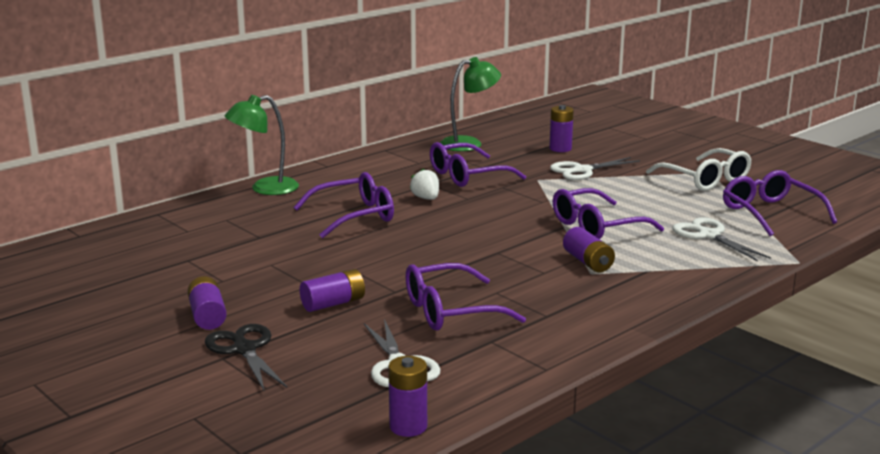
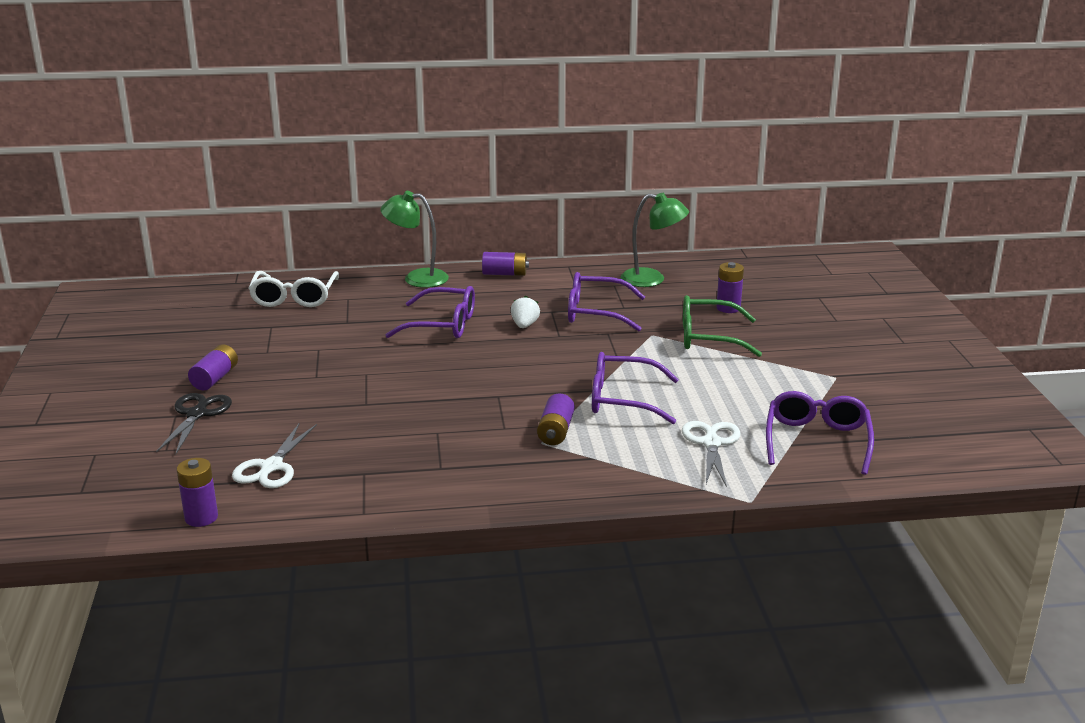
camera: 35 degrees right, 5 degrees up
(333, 303) = (308, 398): purple battery -> purple battery (505, 274)
(450, 311) = (376, 436): purple glasses -> none
(582, 170) = (708, 337): white scissors -> green glasses
(705, 179) = (815, 384): white glasses -> white glasses (294, 297)

